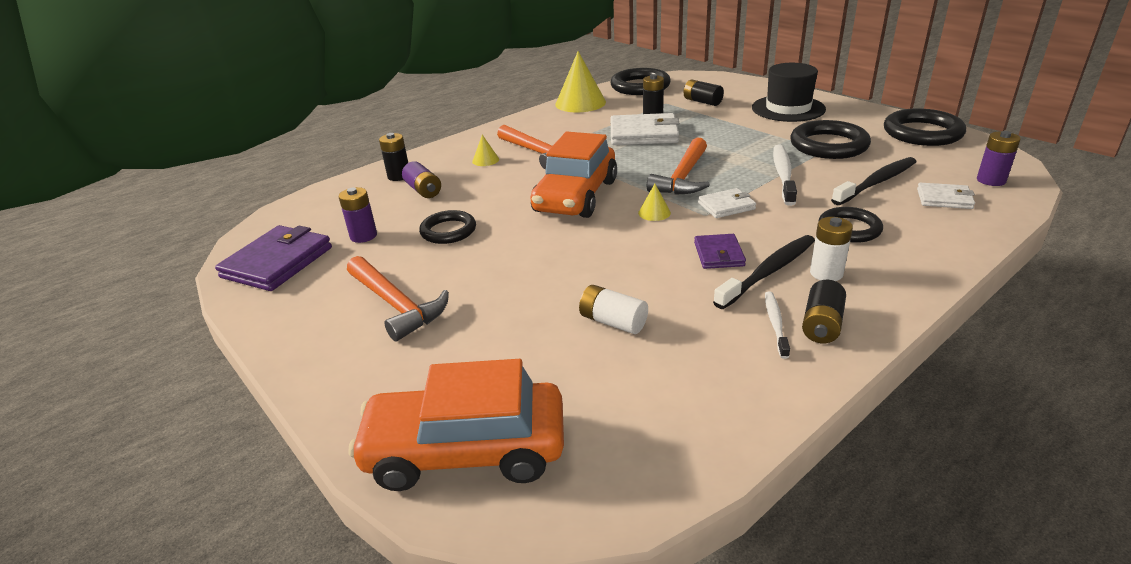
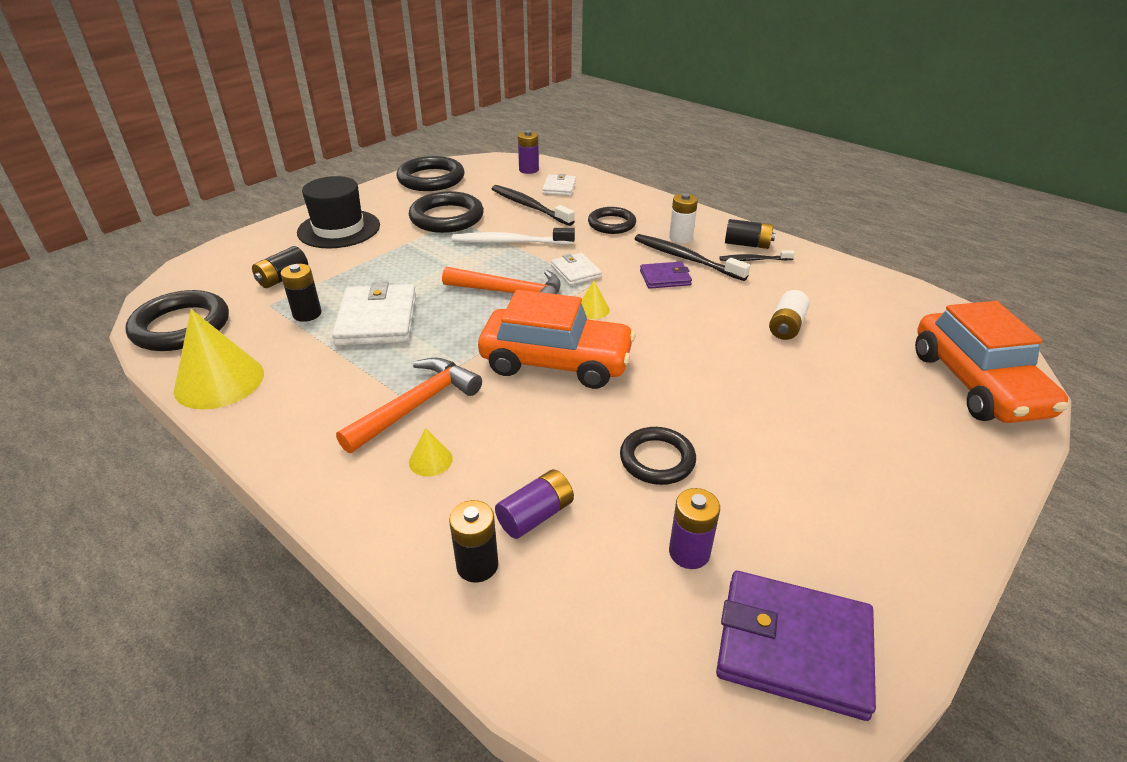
camera: 100 degrees left, 5 degrees up
(396, 305) = (829, 470): orange hammer -> none
(775, 324) = (754, 260): white toothbrush -> black toothbrush

